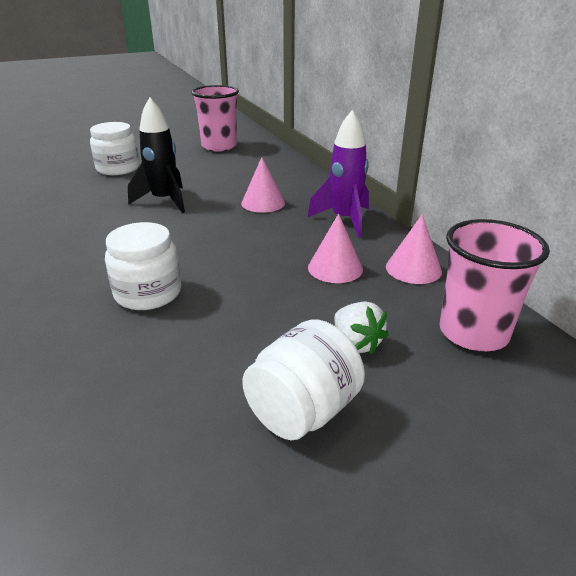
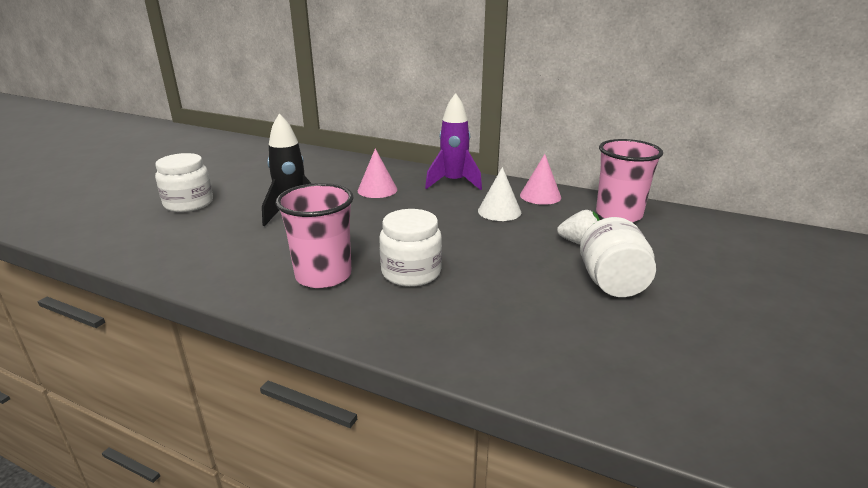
camera: 40 degrees left, 5 degrees down
(219, 146) = (255, 161): pink cup -> pink cup (323, 275)
(335, 268) = (499, 211): pink cone -> white cone

